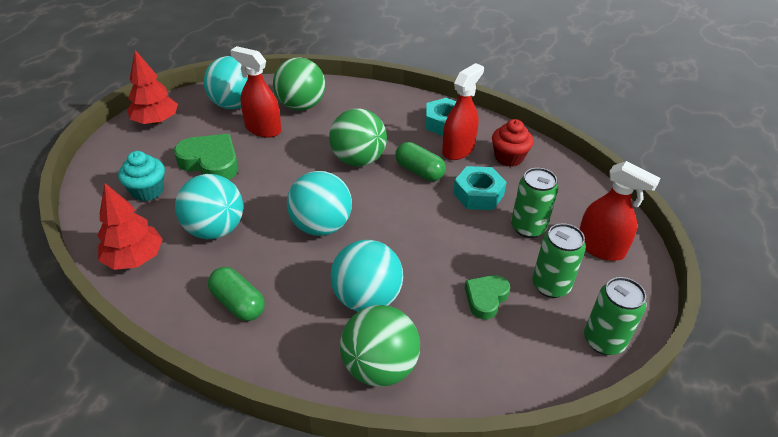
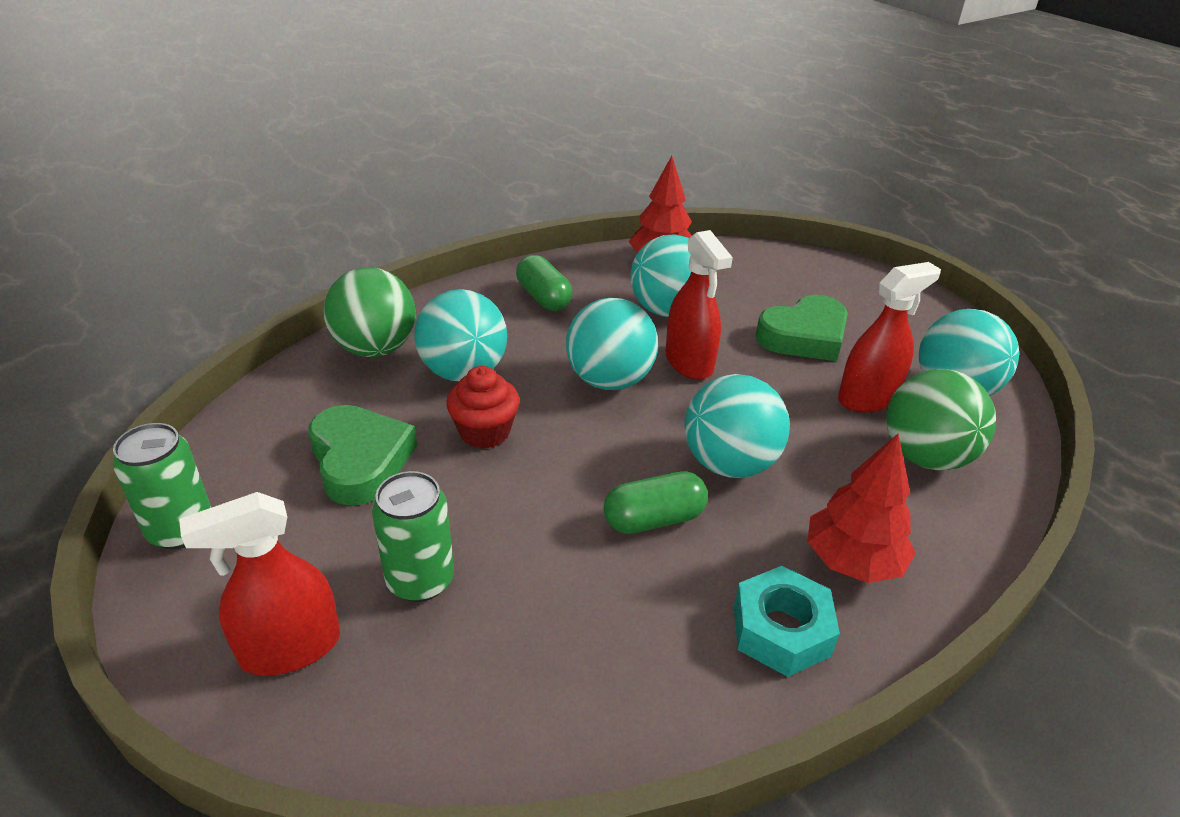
camera: 120 degrees right, 5 degrees down
(147, 191) = (770, 286): turquoise cupcake -> none
(156, 121) = (928, 318): red tree -> red tree (852, 561)
(238, 303) = (543, 298): green capsule -> green capsule turned 75 degrees clockwise
(358, 160) = (729, 463): green ball -> turquoise ball
(458, 149) = (681, 603): red spray bottle -> red spray bottle (689, 362)
(478, 194) = (544, 562): turquoise nut -> none
(486, 298) = (360, 460): green heart -> green heart, size x1.61
(508, 158) = (605, 671): red cupcake -> red cupcake (485, 432)
(550, 285) = (305, 534): green can -> none

